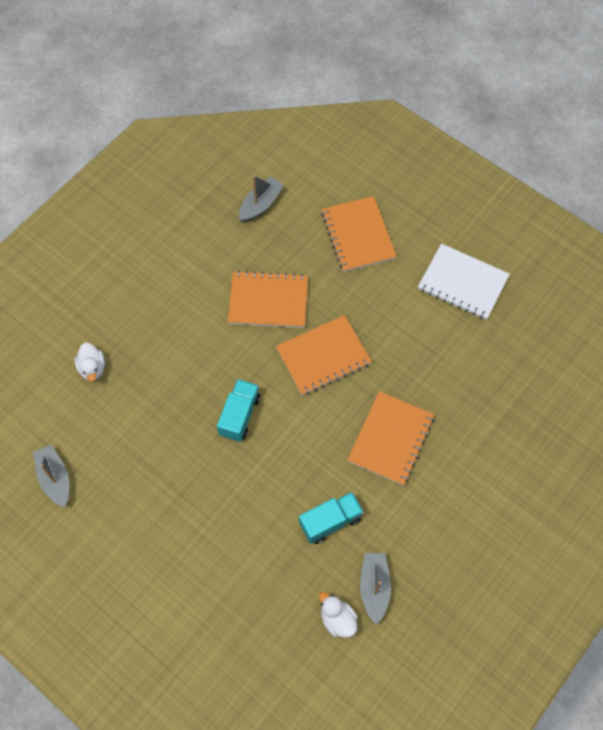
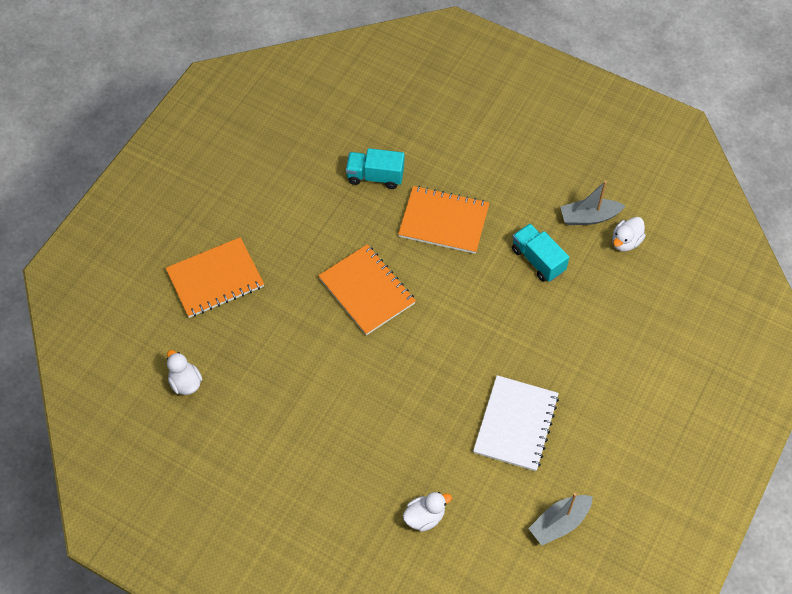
camera: 100 degrees left, 5 degrees down
(239, 415) = (448, 357): turquoise truck -> turquoise truck (375, 176)
(260, 204) = (185, 382): grey boat -> white duck
(268, 301) = (310, 353): orange notebook -> none
(463, 283) = (261, 179): white notebook -> white notebook (515, 424)

